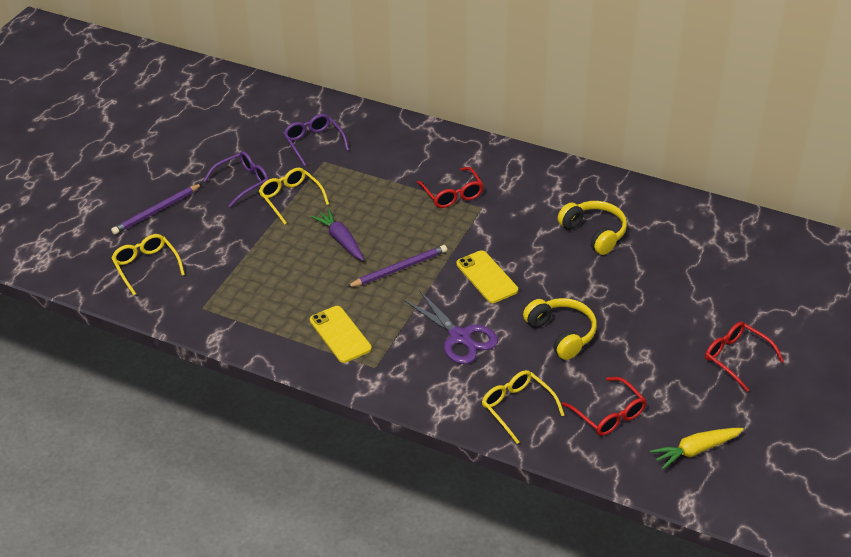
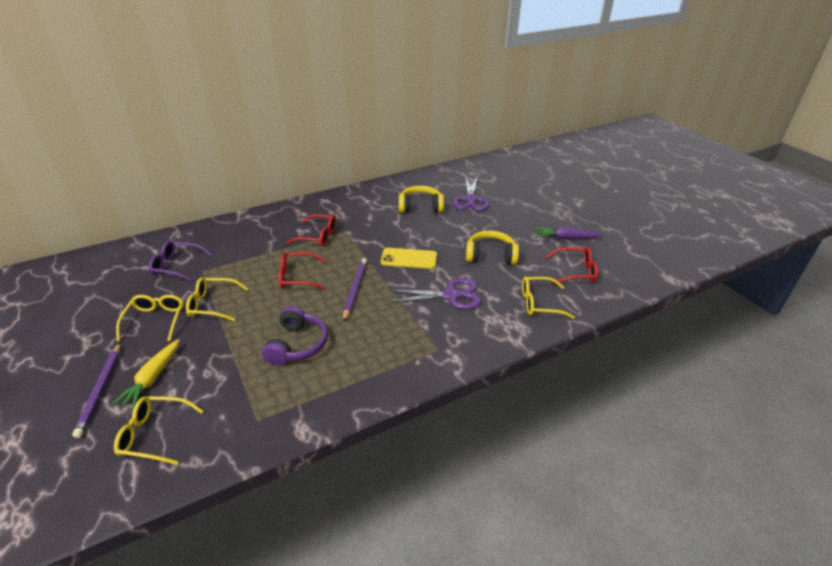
camera: 55 degrees left, 5 degrees down
(243, 182) = (155, 320): purple glasses -> yellow glasses
(294, 278) = (297, 345): none -> purple headphones
(340, 334) = (385, 350): yellow phone -> none
(341, 240) = (291, 302): purple carrot -> purple carrot (565, 238)
(661, 264) = (470, 199): none -> purple scissors
(696, 450) = (629, 256): yellow carrot -> yellow carrot (152, 378)
(736, 358) = (566, 212): red glasses -> red glasses (297, 277)

